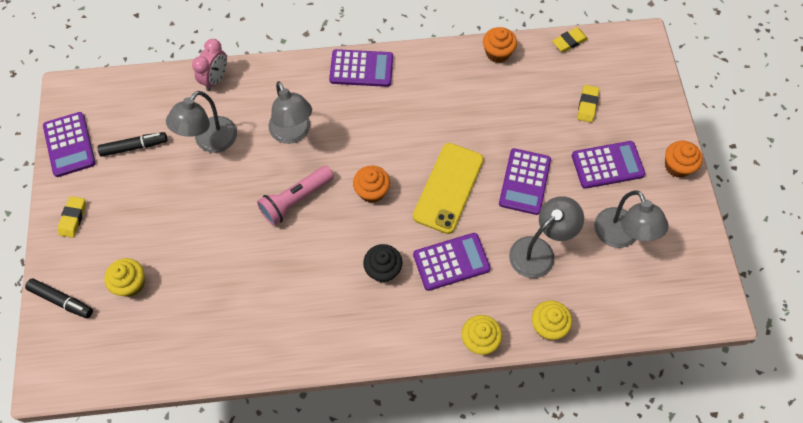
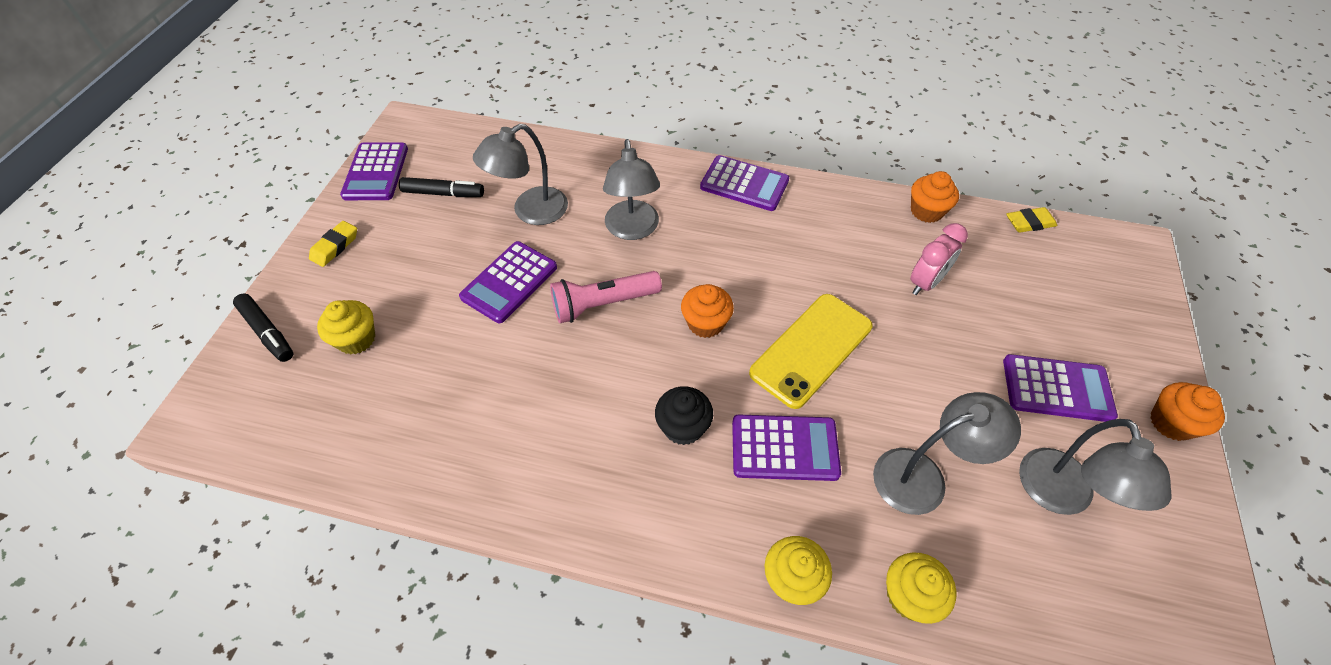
camera: 20 degrees right, 10 degrees down
(215, 79) = (568, 151): pink clock -> pink clock (925, 283)
(524, 182) = (924, 374): purple calculator -> purple calculator (509, 282)
(587, 105) = (1040, 303): yellow eraser -> none

